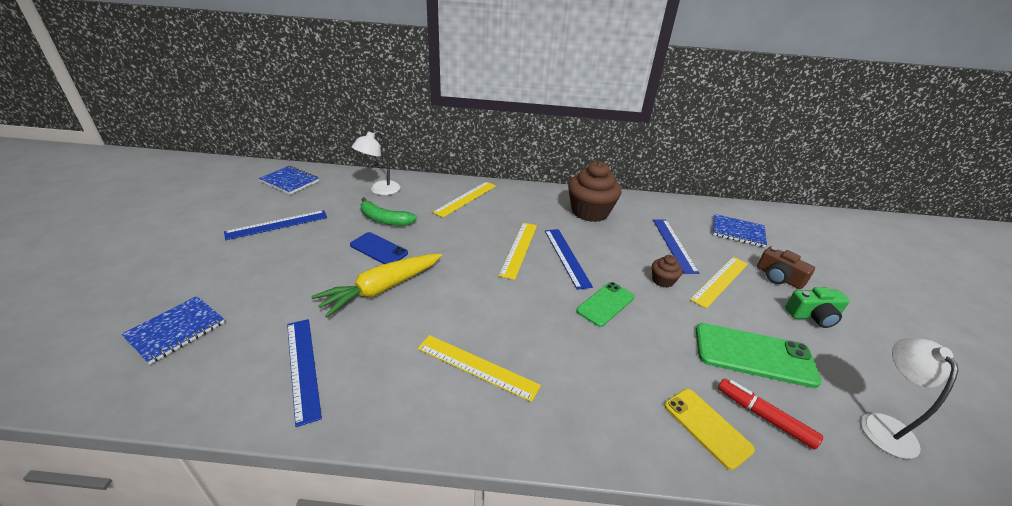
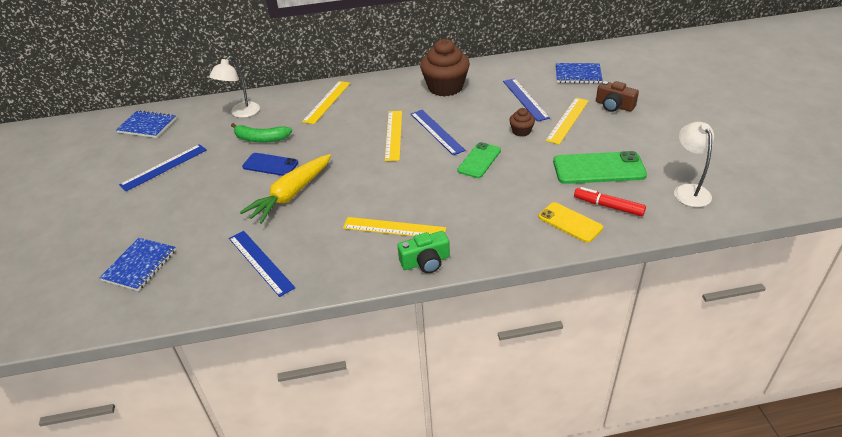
camera: 10 degrees left, 5 degrees up
(813, 316) = (641, 129): green camera -> green camera (425, 261)

